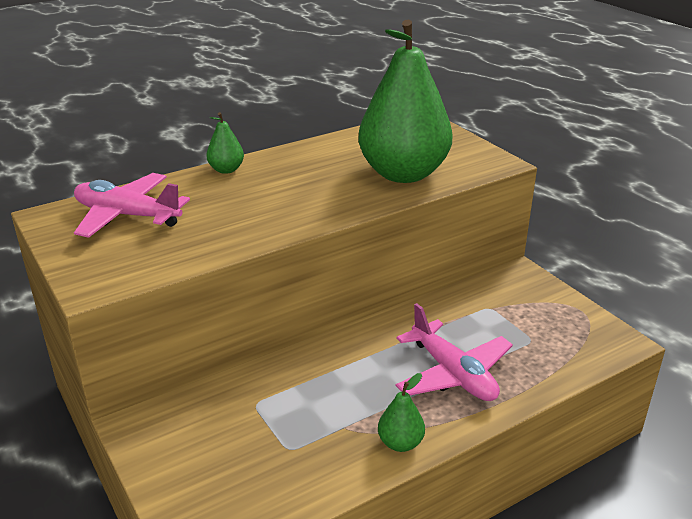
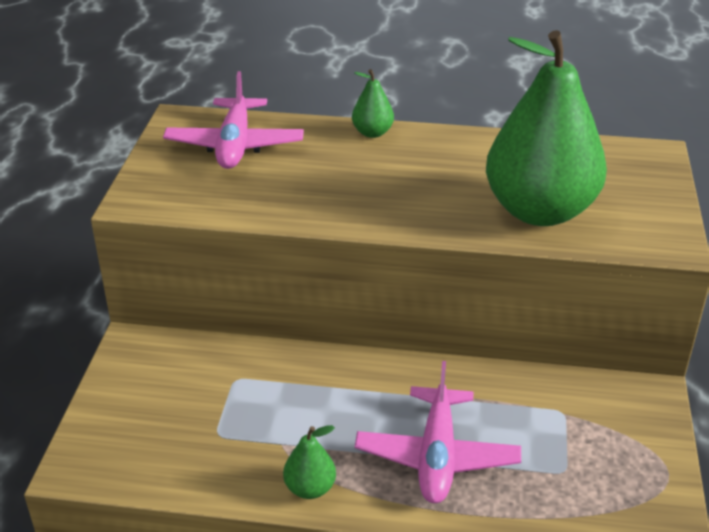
camera: 40 degrees right, 5 degrees up
(127, 216) = (235, 145): pink plane -> pink plane turned 150 degrees counterclockwise

